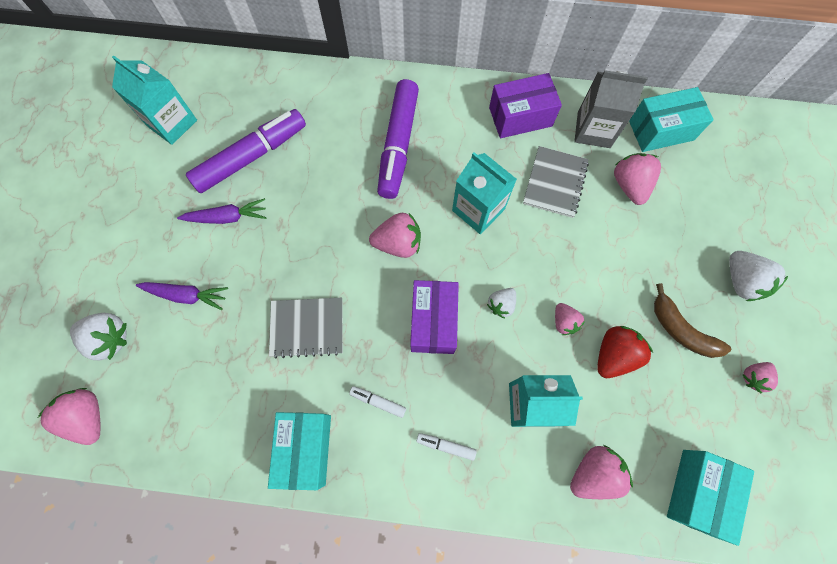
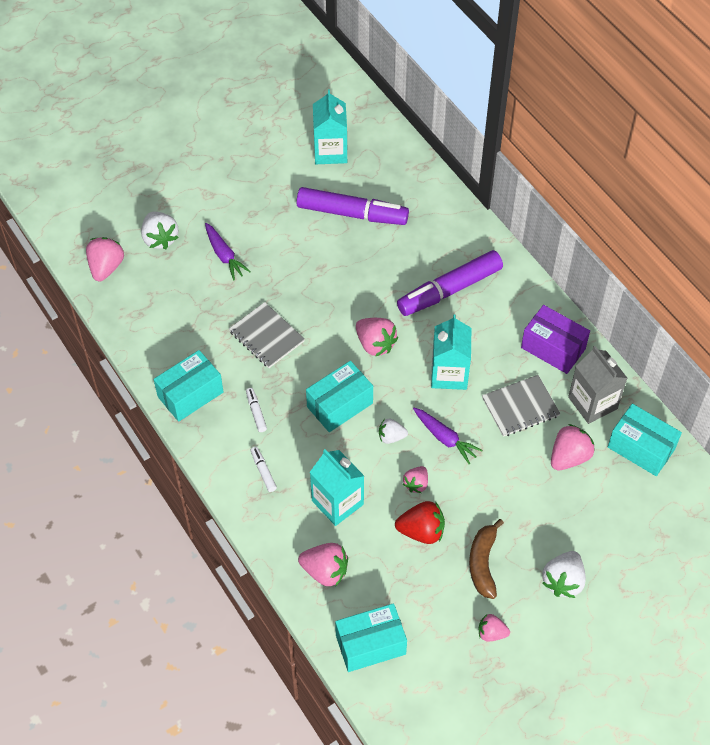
camera: 50 degrees right, 15 degrees down
(227, 217) = (296, 235): purple carrot -> purple carrot (445, 438)
(433, 322) = (340, 405): purple box -> turquoise box

